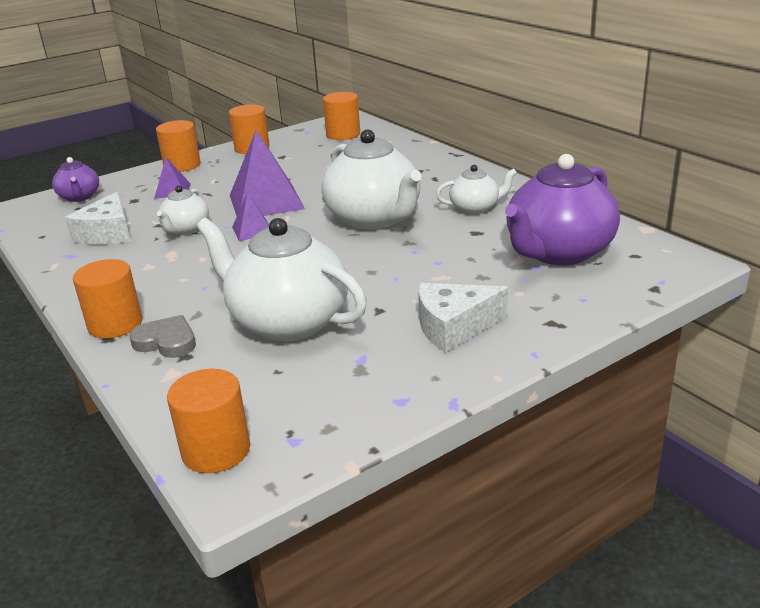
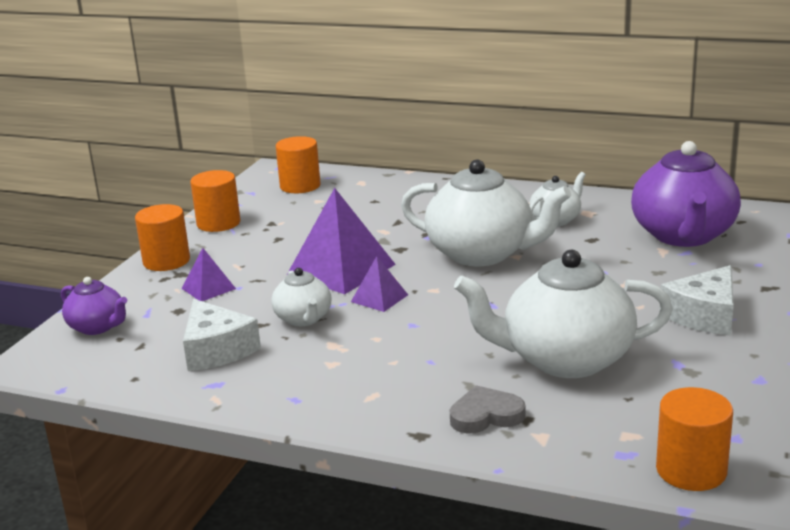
camera: 35 degrees left, 5 degrees down
(115, 324) = (404, 422): orange cylinder -> none

